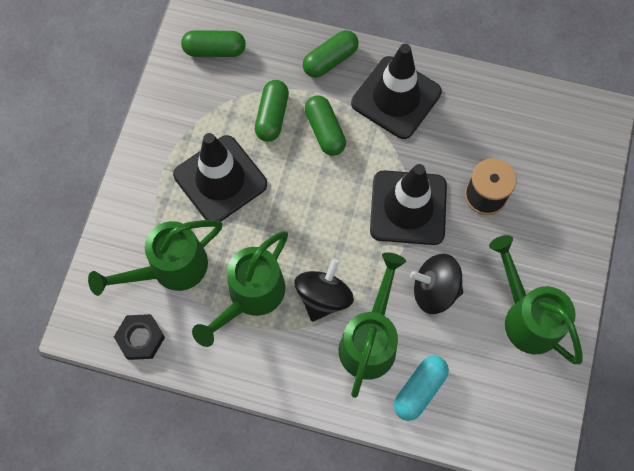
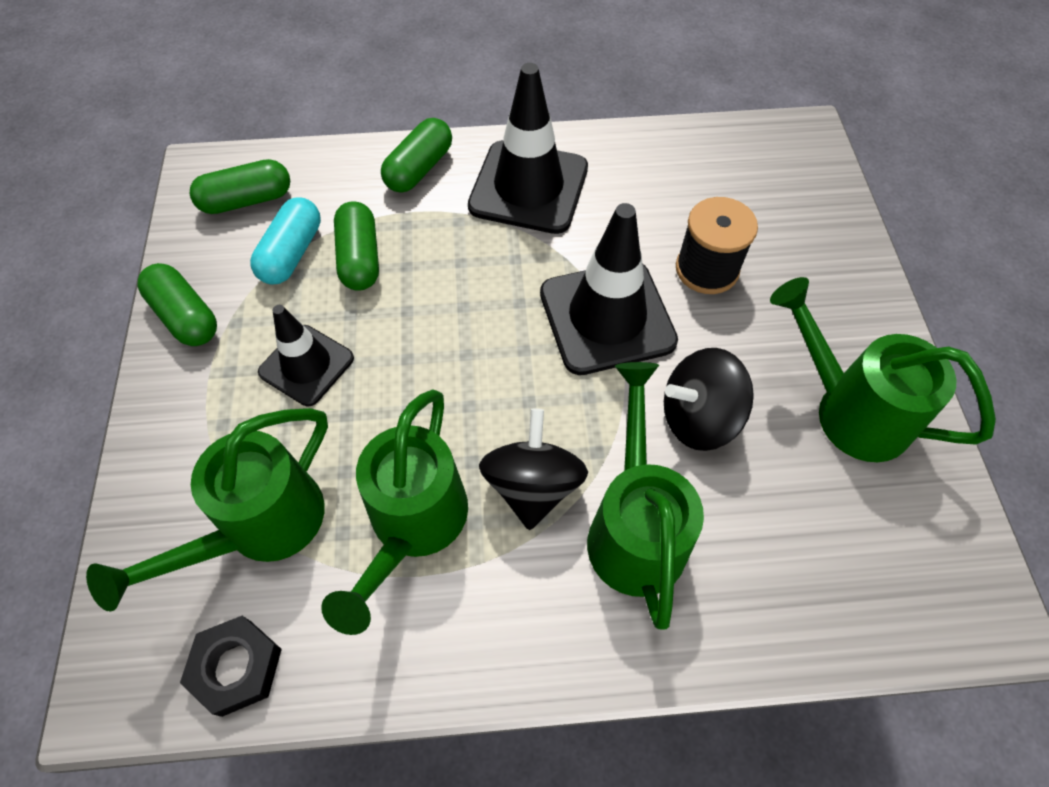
camera: 20 degrees left, 10 degrees down
(220, 179) = (306, 365): black traffic cone -> black traffic cone, size x0.61
(325, 131) = (444, 255): green capsule -> green capsule (185, 316)
(419, 390) = (748, 579): turquoise capsule -> turquoise capsule (292, 253)

